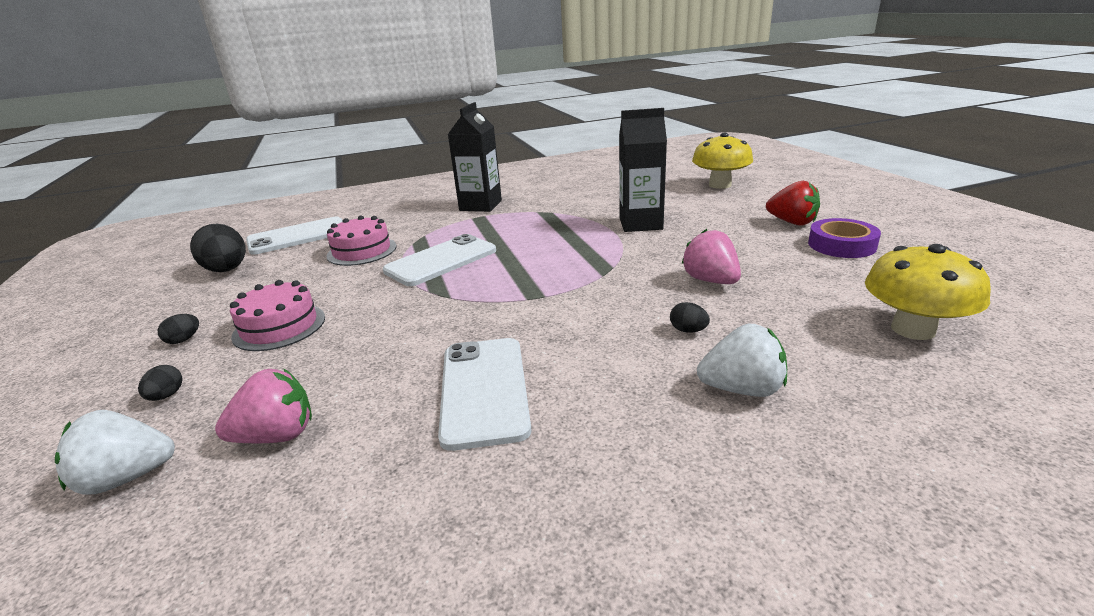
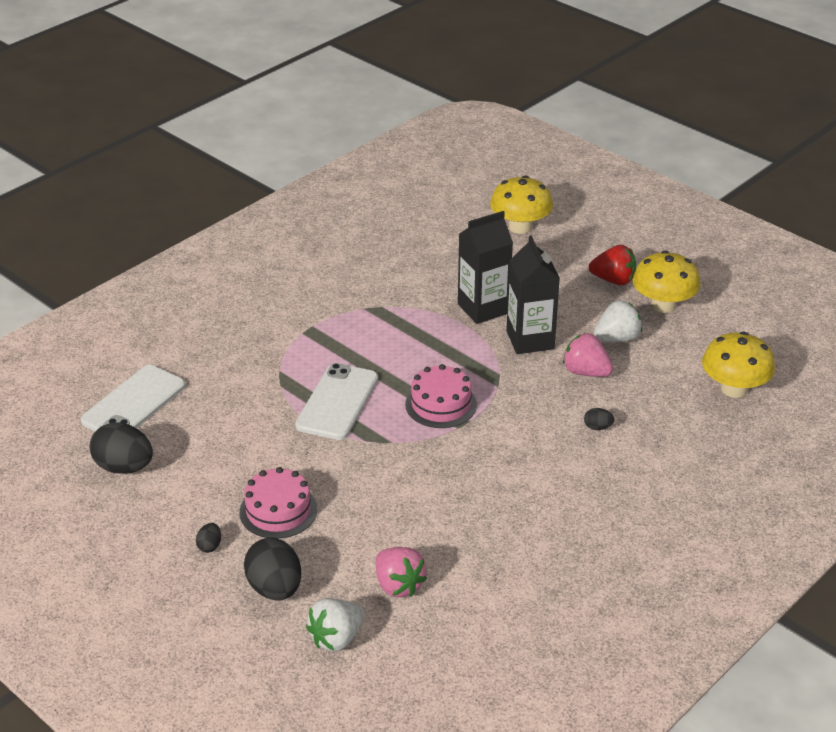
camera: 30 degrees left, 10 degrees up
(166, 396) = (275, 588): black egg -> black egg, size x2.17
(277, 436) = (398, 585): pink strawberry -> pink strawberry turned 105 degrees clockwise
(362, 251) = (238, 408): pink cake -> pink cake (441, 404)
(480, 205) = (291, 309): black carton -> black carton (530, 340)
(483, 390) = (499, 514): white phone -> none
(742, 389) = (654, 466): white strawberry -> white strawberry (617, 338)
(841, 245) = (663, 305): purple tape -> yellow mushroom

